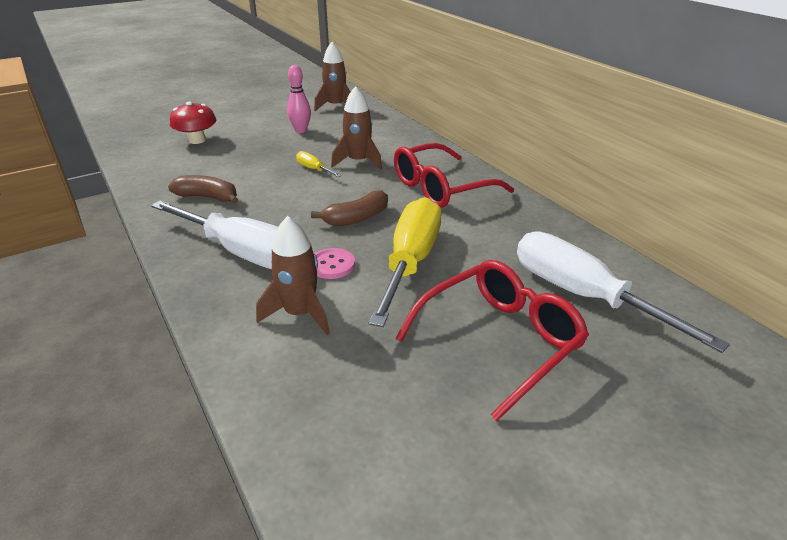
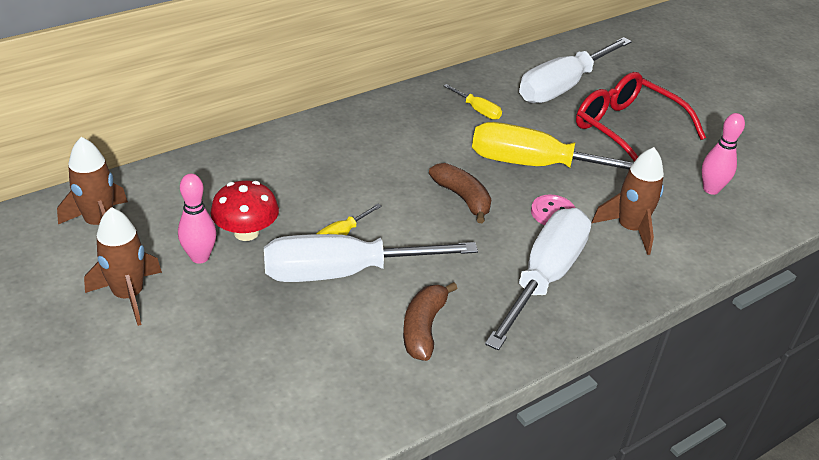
camera: 95 degrees left, 5 degrees up
(197, 140) = (220, 380): red mushroom -> red mushroom (246, 232)
(274, 171) = (343, 272): none -> white screwdriver
(358, 162) = (320, 197): brown rocket -> brown rocket (128, 295)
(372, 404) = (711, 189): none -> pink bowling pin
(441, 188) = (390, 138): red glasses -> none
(503, 232) = (477, 110): none -> yellow screwdriver

